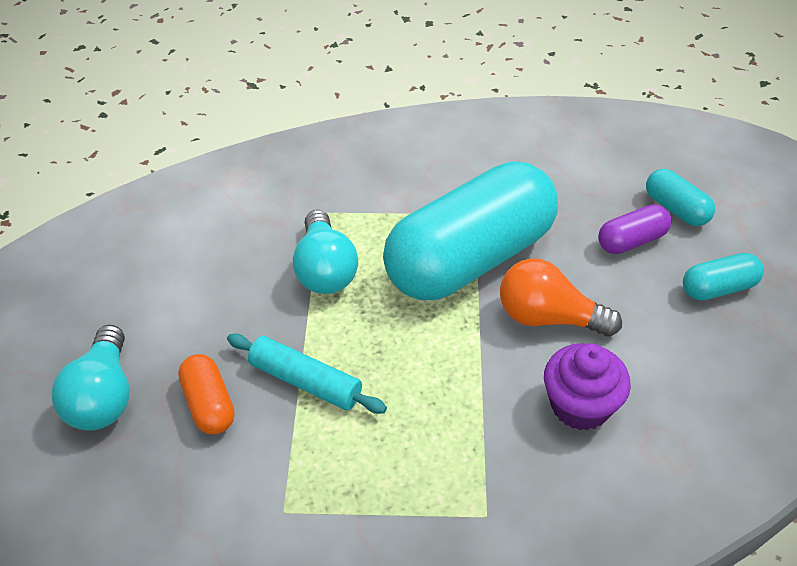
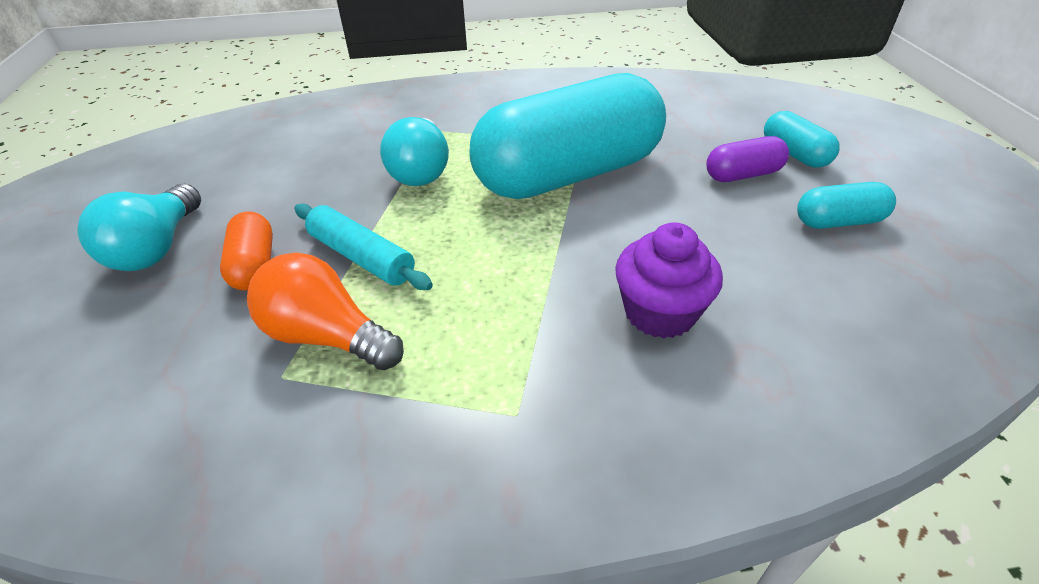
camera: 10 degrees right, 5 degrees down
(548, 317) = (639, 229): orange light bulb -> orange light bulb (327, 336)

